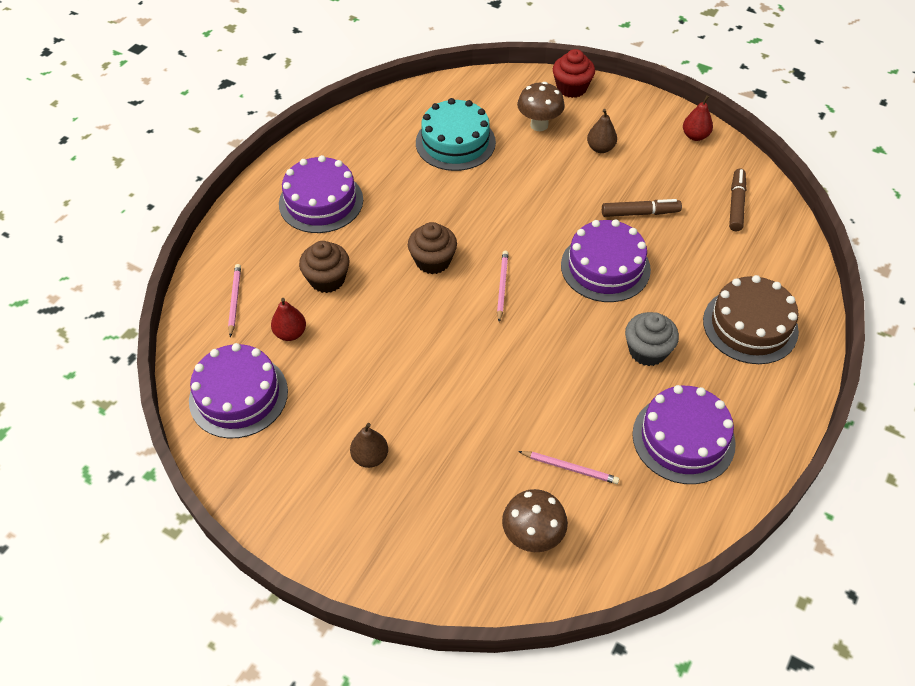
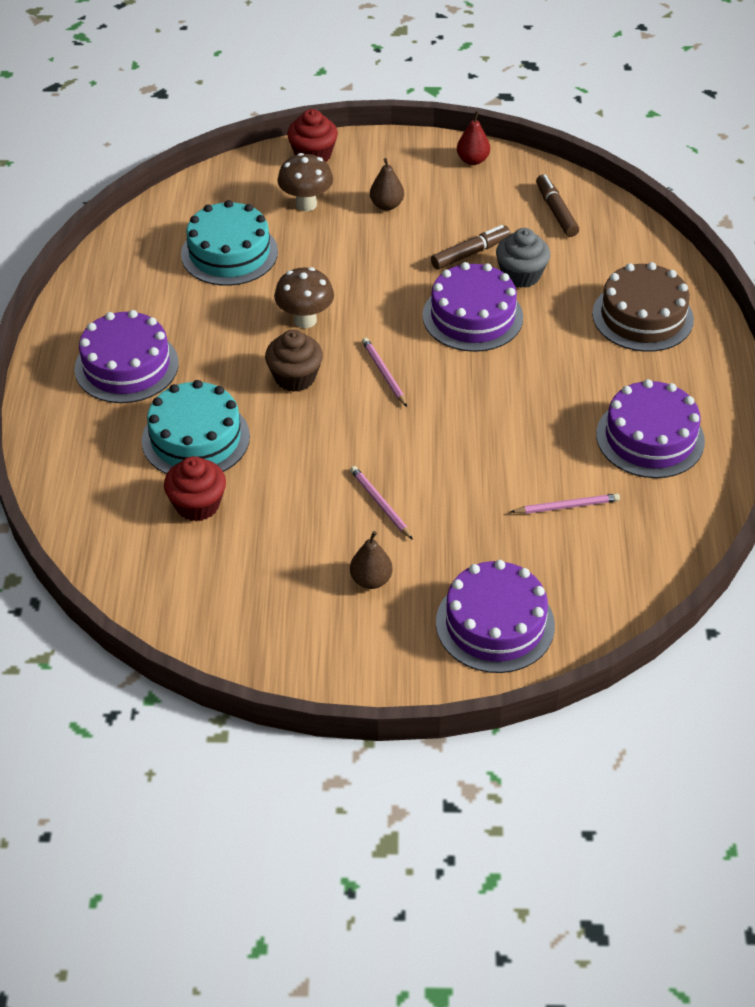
camera: 30 degrees left, 5 degrees down
(234, 300) = (109, 499): pink pencil -> pink pencil (380, 504)
(238, 395) = (189, 585): purple cake -> purple cake (495, 624)
(290, 333) = (197, 505): red pear -> red cupcake
(327, 279) = (195, 438): brown cupcake -> turquoise cake
(532, 537) = (575, 578): brown mushroom -> brown mushroom (305, 320)
(647, 351) = (565, 376): grey cupcake -> grey cupcake (521, 275)

